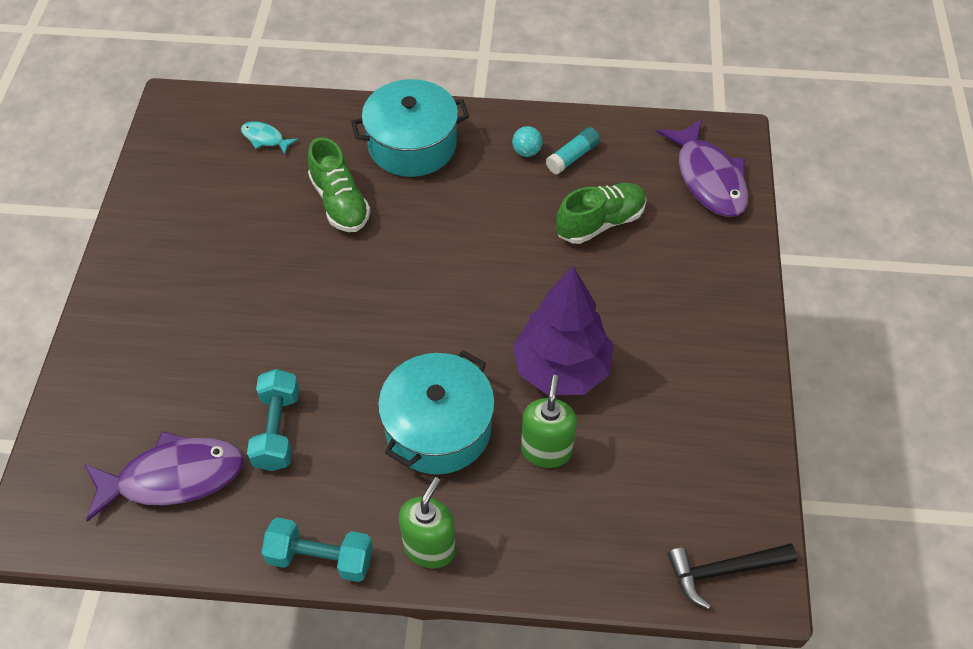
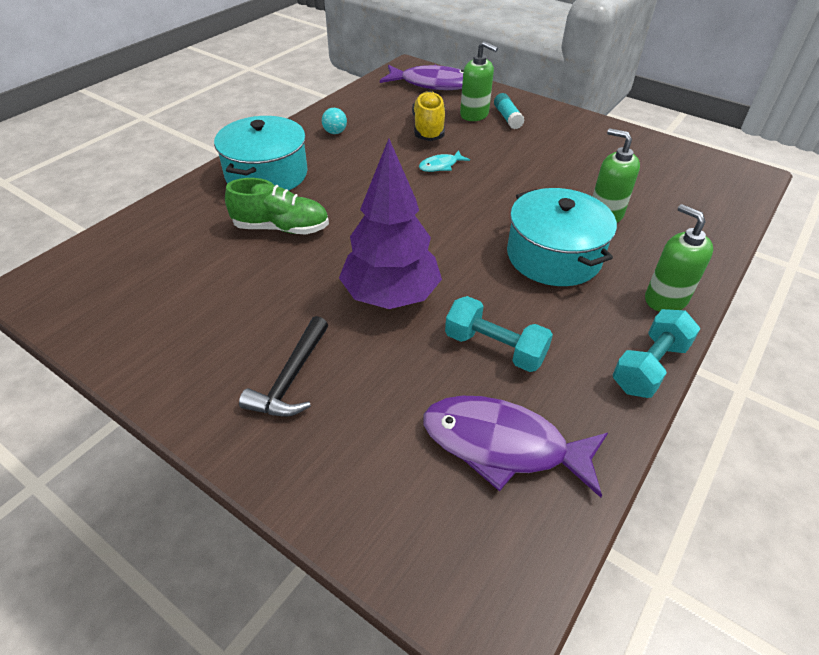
camera: 60 degrees left, 10 degrees down
(173, 477) = (503, 445): purple fish -> purple fish turned 90 degrees counterclockwise
(265, 138) = (157, 244): turquoise fish -> turquoise fish (440, 166)
(561, 369) = (539, 185): purple tree -> purple tree (390, 296)
(572, 157) = (361, 118): turquoise glue stick -> turquoise glue stick (507, 118)
(600, 223) = (428, 128): green shoe -> yellow shoe
(668, 249) = (474, 115): none -> green soap dispenser
(723, 571) = (736, 183): black hammer -> black hammer (291, 378)

